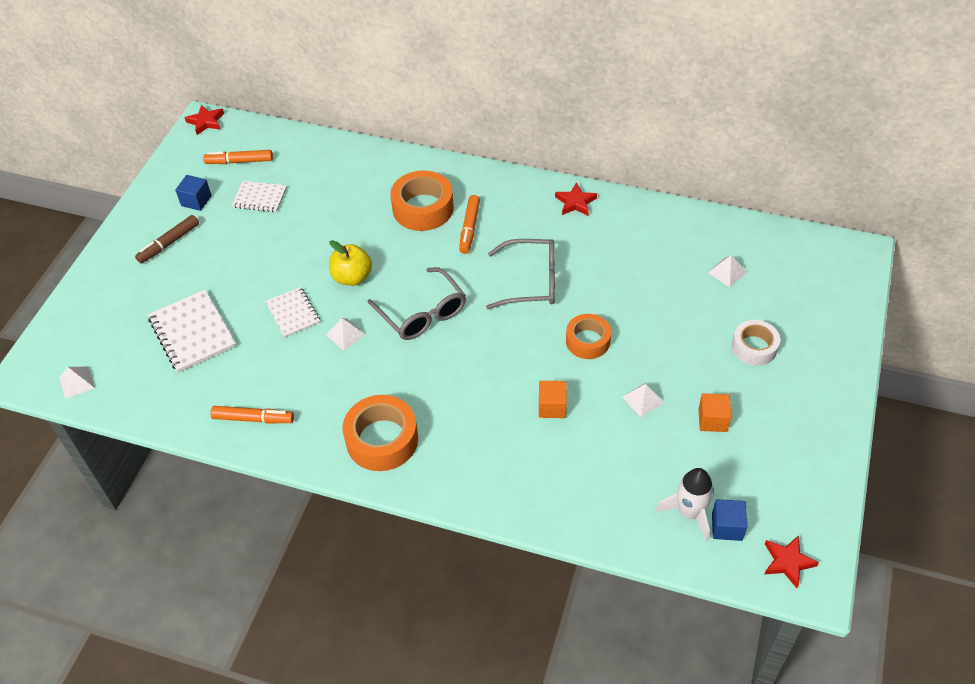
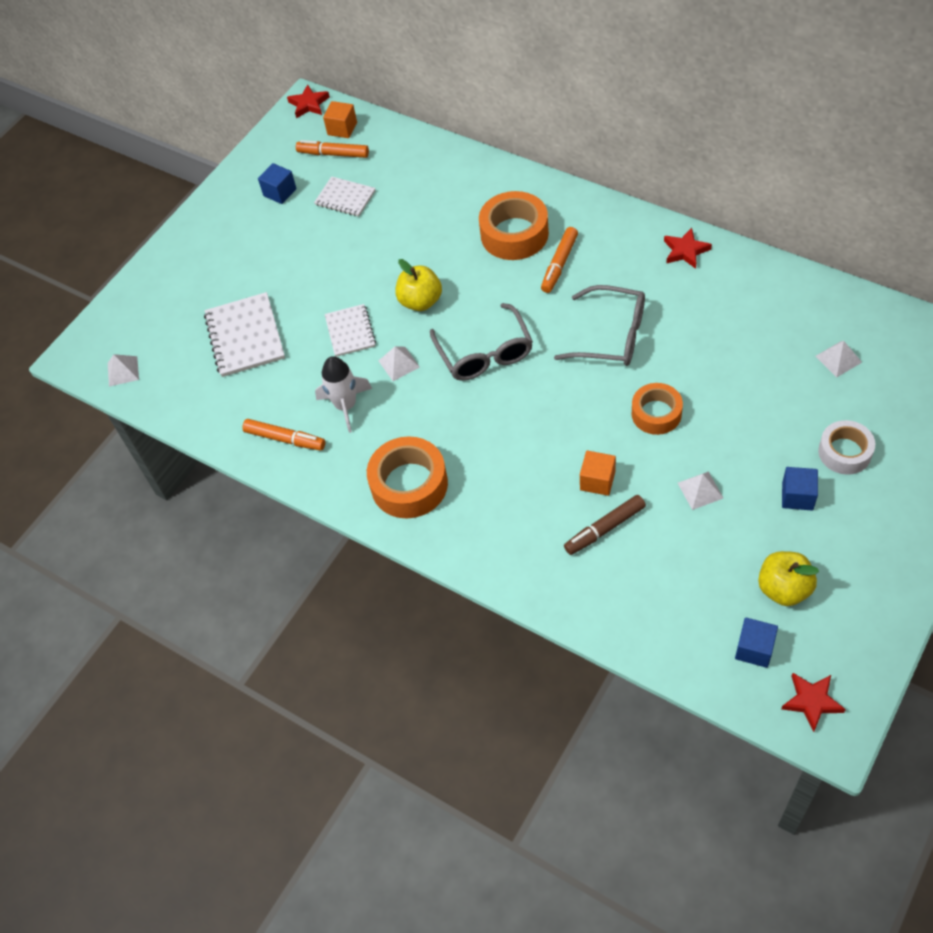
camera: 20 degrees right, 5 degrees up
(169, 243) = (243, 235): brown marker -> brown marker (605, 529)
(689, 513) = (717, 625): white rocket -> white rocket (346, 406)
(712, 420) = (772, 527): orange cube -> orange cube (342, 129)
(726, 390) = (797, 496): none -> blue cube
(737, 470) = (784, 589): none -> yellow apple

